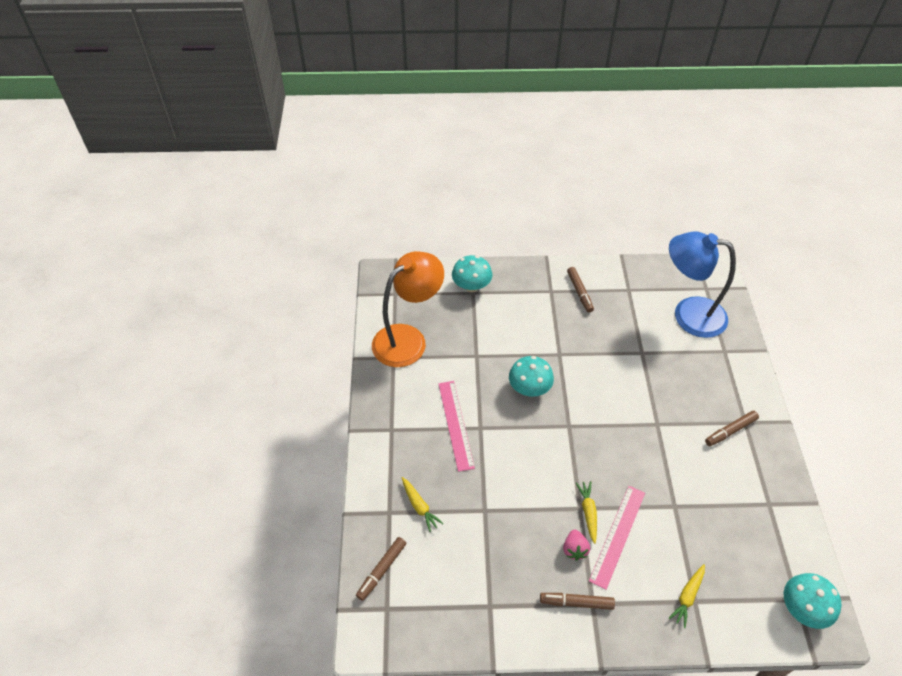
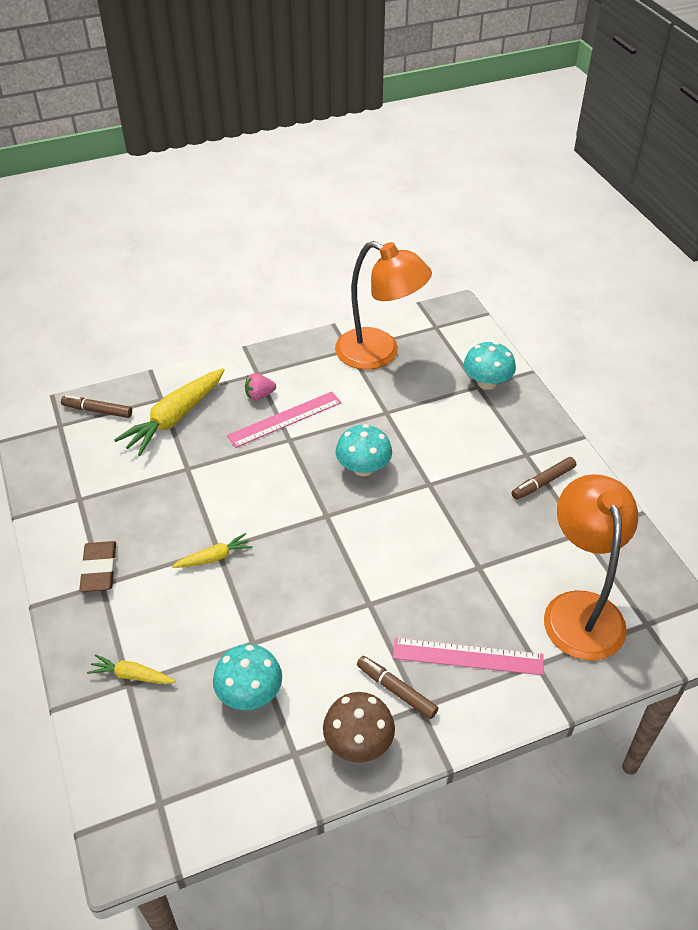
camera: 70 degrees right, 5 degrees down
(419, 506) = (175, 418): yellow carrot -> yellow carrot, size x1.96
(574, 549) = (163, 554): pink strawberry -> pink strawberry (259, 395)
(576, 603) = (99, 569): brown marker -> brown eraser
(617, 535) = (193, 591): pink ruler -> pink ruler (468, 656)
(688, 314) = (580, 609): blue lamp -> orange lamp
(766, 464) = (358, 742): none -> brown mushroom
(802, 608) = (147, 812): turquoise mushroom -> turquoise mushroom (250, 693)

